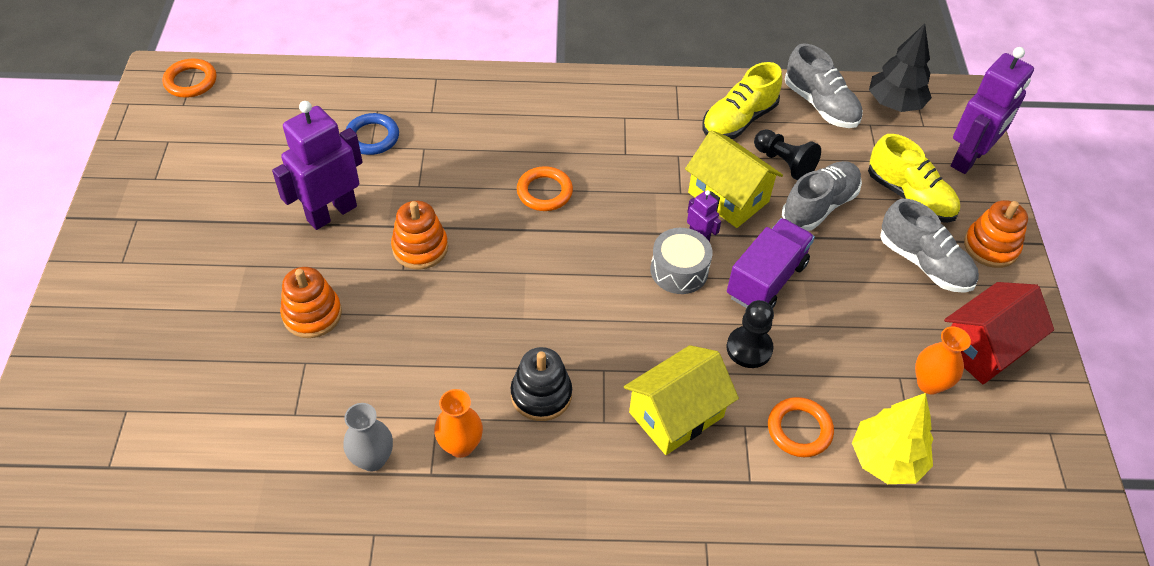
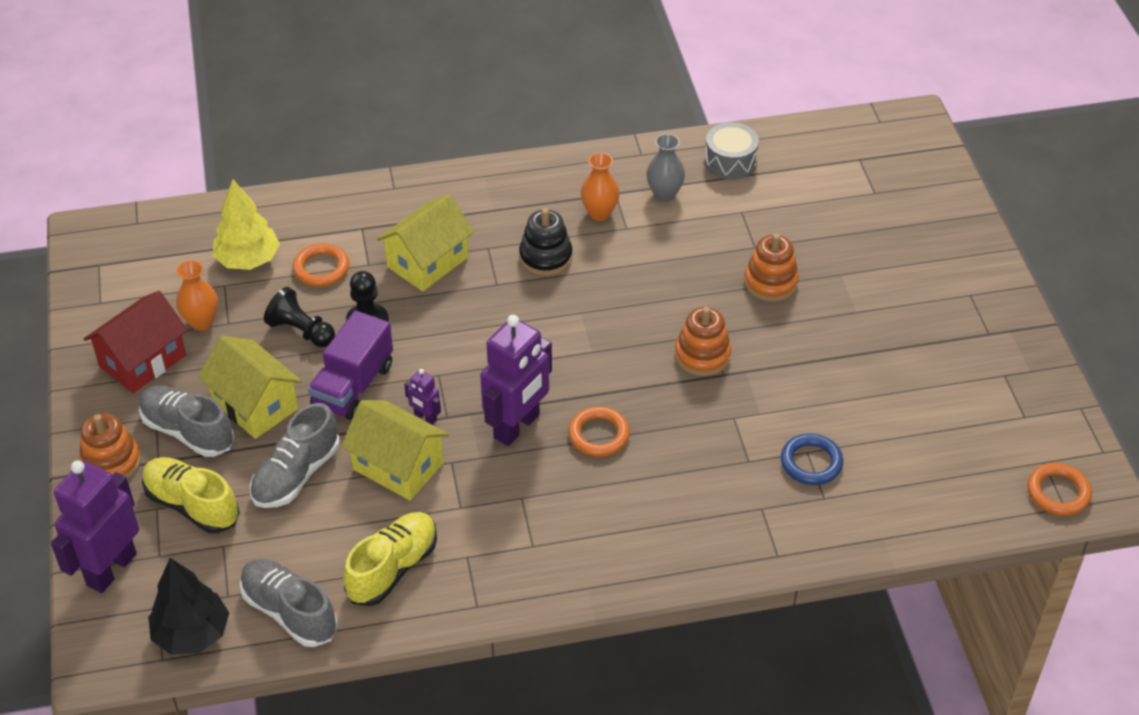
camera: 170 degrees right, 5 degrees down
(331, 213) = (806, 373): purple robot -> purple robot (517, 427)
(679, 270) = (441, 379): grey drum -> grey drum (730, 161)
(784, 163) = (336, 520): black pawn -> black pawn (301, 331)
(862, 278) = (255, 405): none -> yellow house

